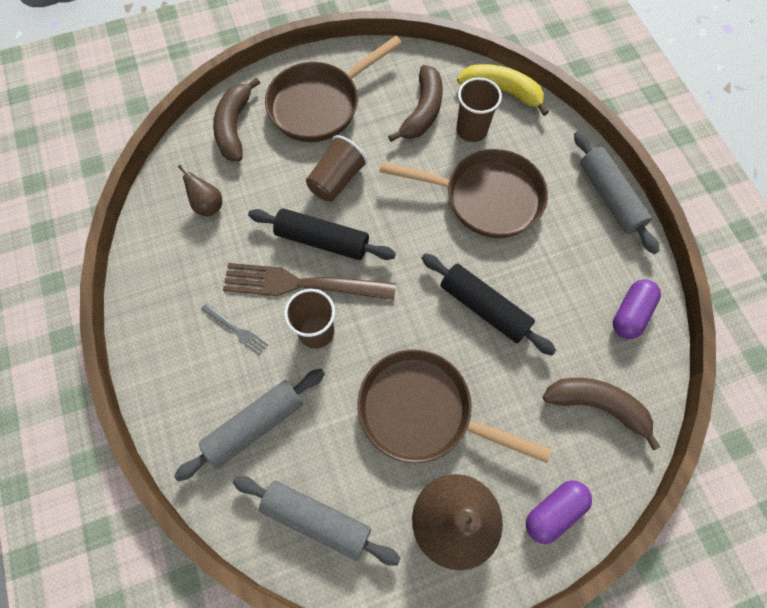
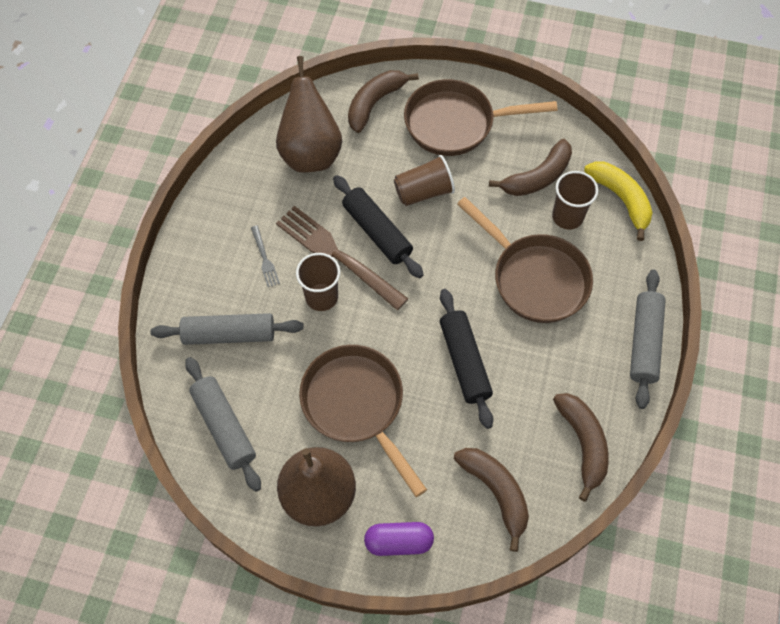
camera: 35 degrees right, 5 degrees down
(208, 205) = (310, 153): brown pear -> brown pear, size x2.18
(630, 314) = (583, 444): purple capsule -> brown banana

